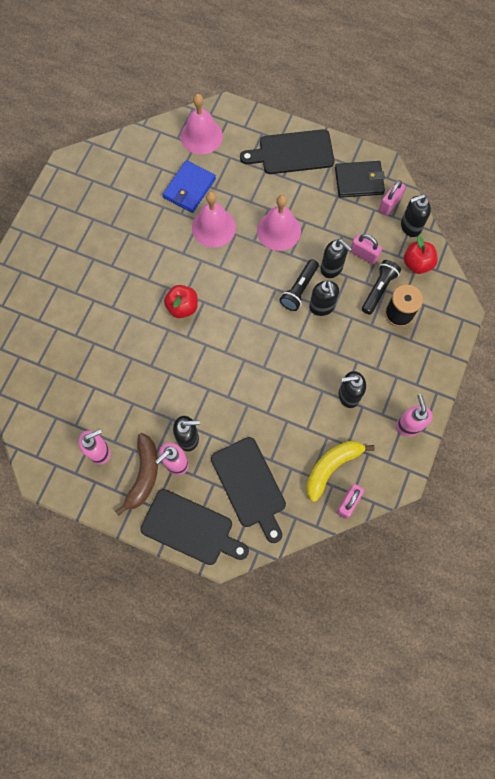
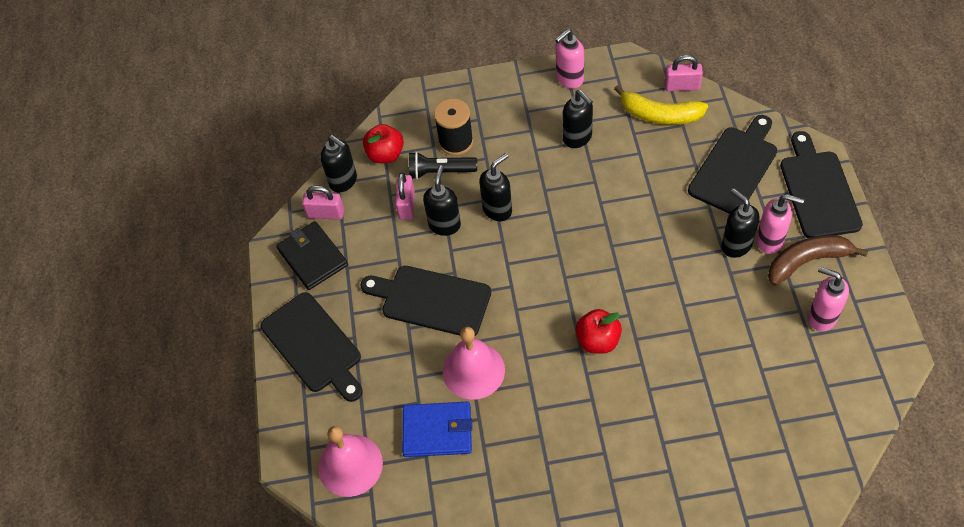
camera: 115 degrees left, 15 degrees down
(278, 230) = (431, 300): pink bell -> black cutting board
(299, 289) = (491, 241): black flashlight -> none

